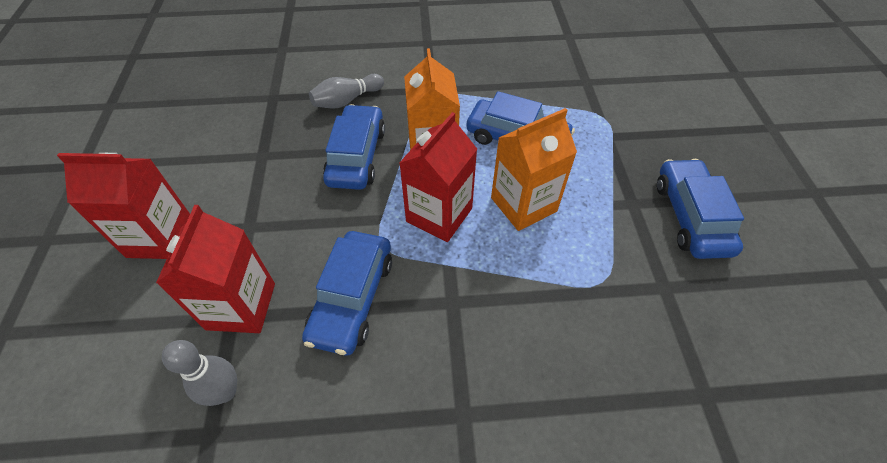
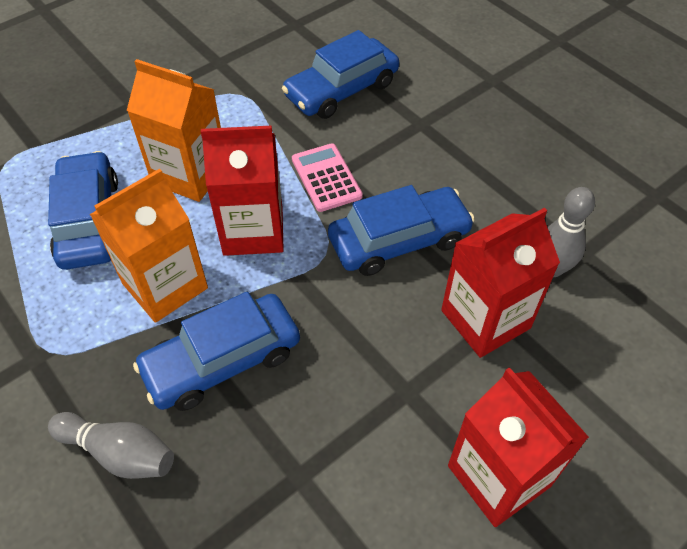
camera: 125 degrees left, 0 degrees up
(454, 288) = (326, 178): none -> pink calculator
(691, 216) = (125, 66): blue car -> blue car (341, 89)

